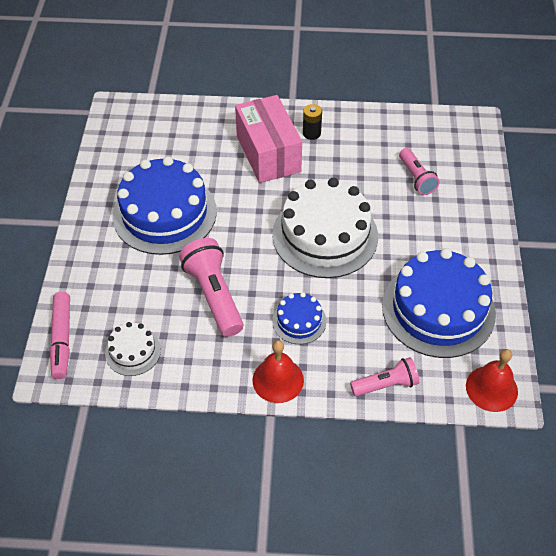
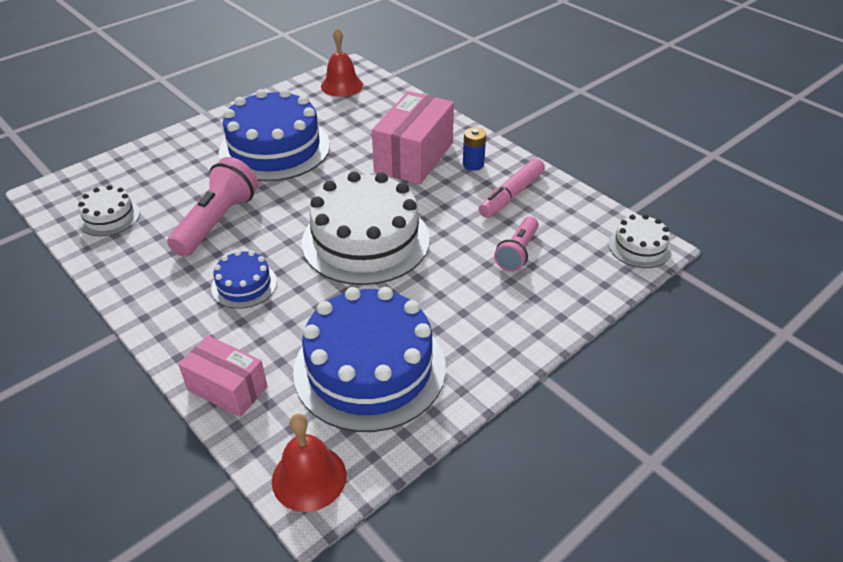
camera: 45 degrees right, 10 degrees down
(62, 339) = (87, 178): pink marker -> pink marker (511, 195)
(278, 380) = (160, 313): red bell -> red bell (342, 85)
(311, 133) = (473, 164): black battery -> blue battery
(386, 384) = (227, 388): pink flashlight -> pink box
(470, 127) = (639, 247): none -> white cake

